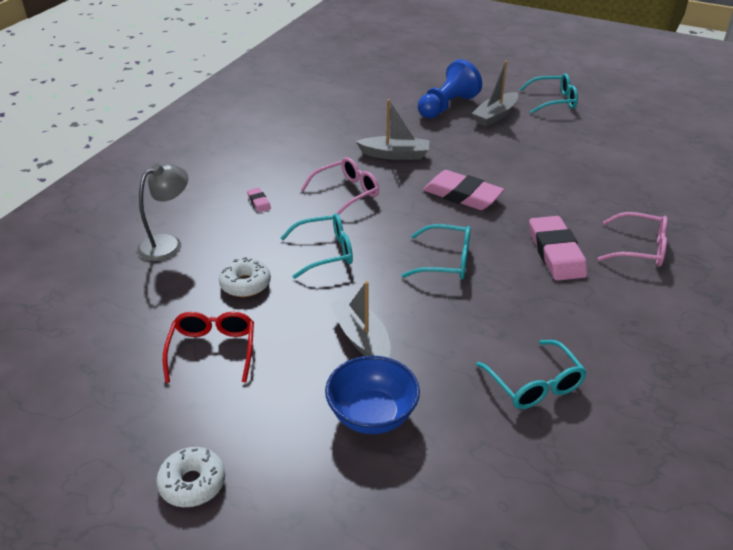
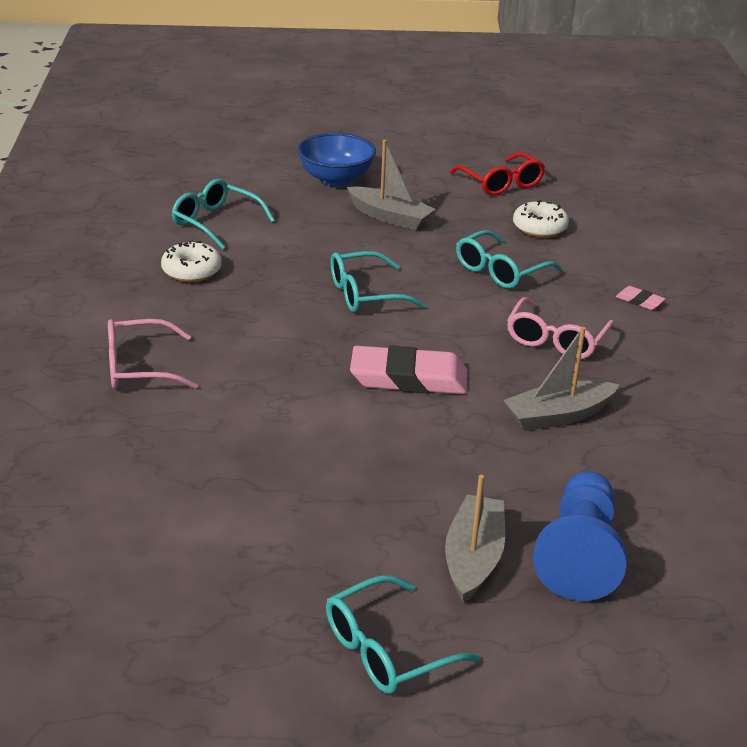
camera: 150 degrees right, 5 degrees down
(167, 243) = (662, 239): grey lamp -> none
(192, 483) = (422, 130): white donut -> white donut (192, 271)
(556, 253) = (244, 335): pink eraser -> none

